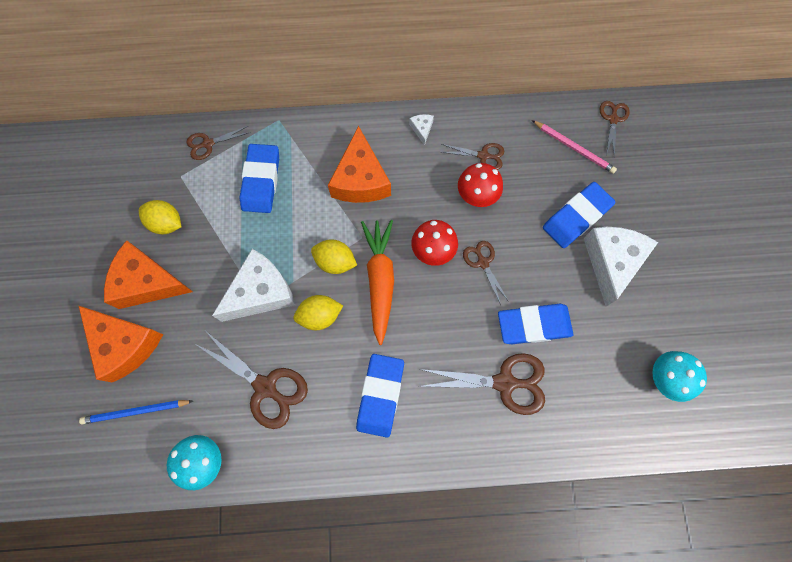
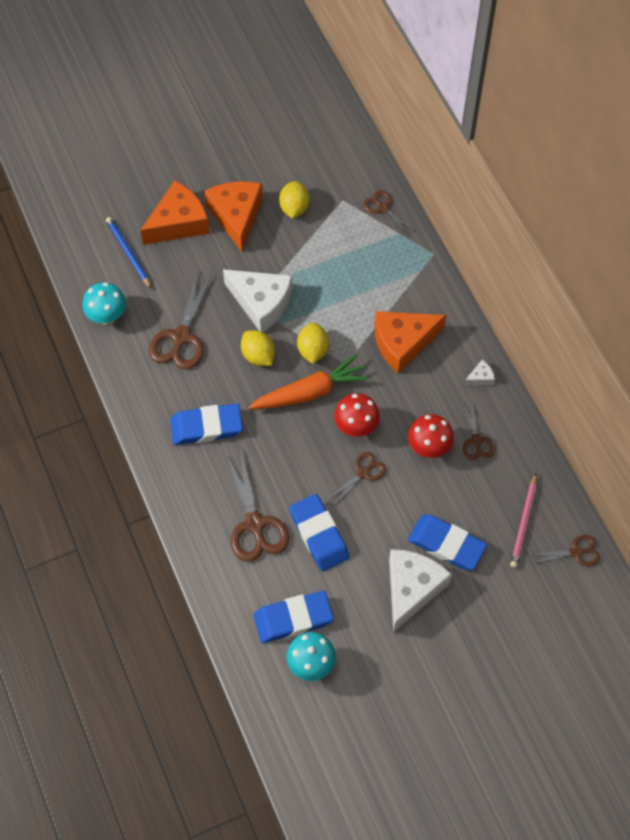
camera: 70 degrees right, 10 degrees down
(125, 344) = (178, 223): orange cheese -> orange cheese turned 150 degrees counterclockwise
(261, 181) = (365, 263): blue eraser -> blue eraser (293, 619)
(611, 262) = (411, 589): white cheese -> white cheese turned 60 degrees counterclockwise

